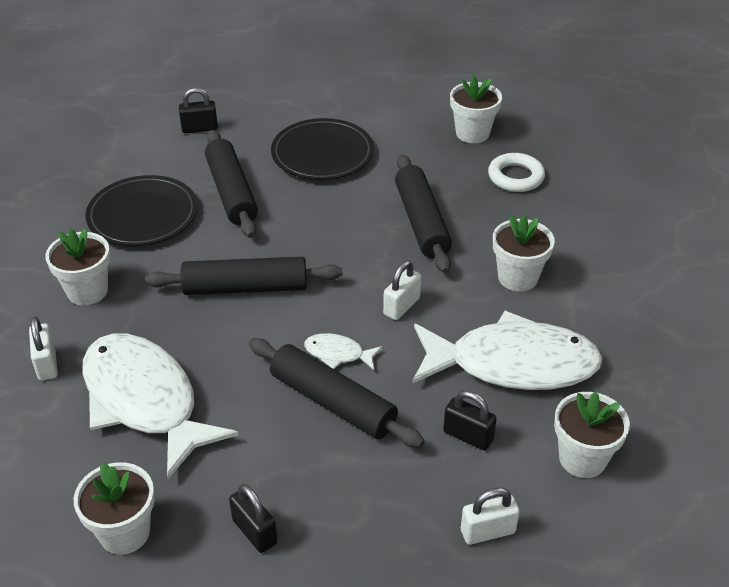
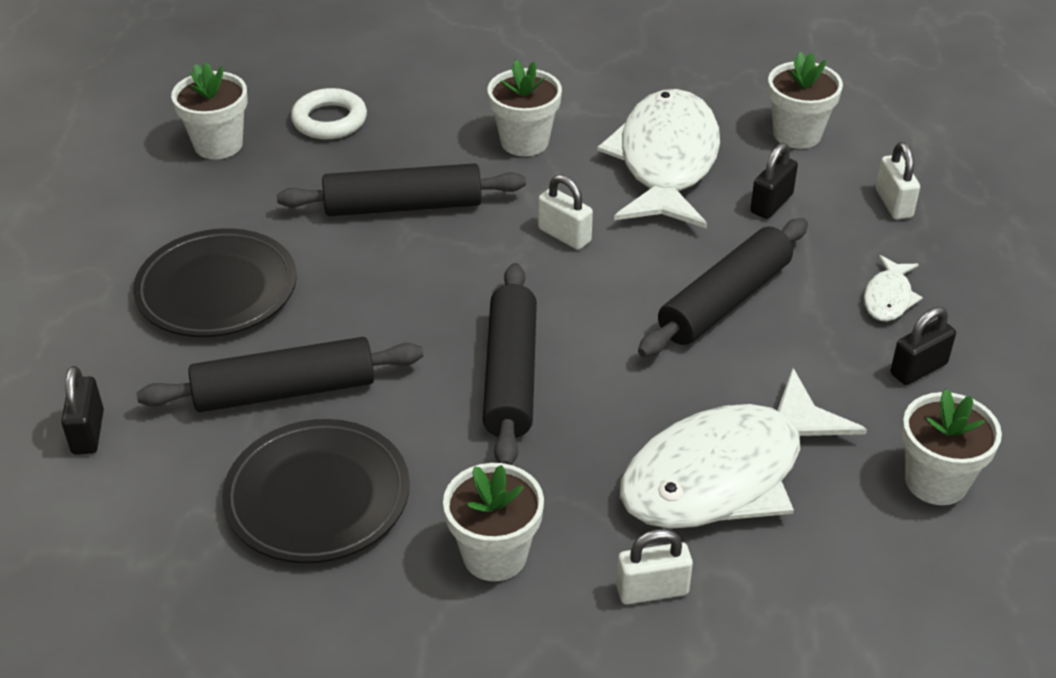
camera: 85 degrees left, 0 degrees up
(338, 354) = (644, 293): white fish -> white fish (888, 297)

